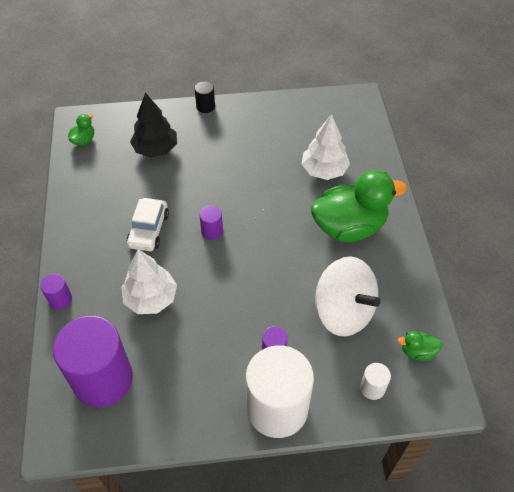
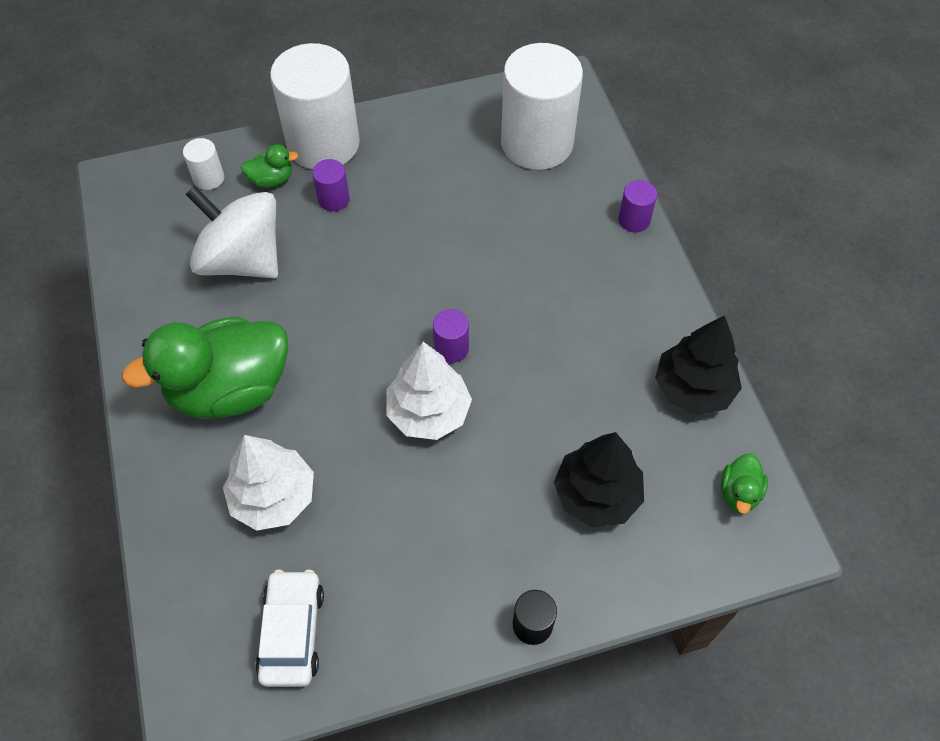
camera: 170 degrees right, 5 degrees up
(80, 189) = (693, 388): none -> black tree
(103, 379) = (537, 143): purple cylinder -> white cylinder
(148, 230) = (551, 335): white car -> white car (292, 632)
(151, 298) = (512, 238): white tree -> white tree (428, 412)
(417, 351) = (146, 225): green duck -> green duck (272, 180)

